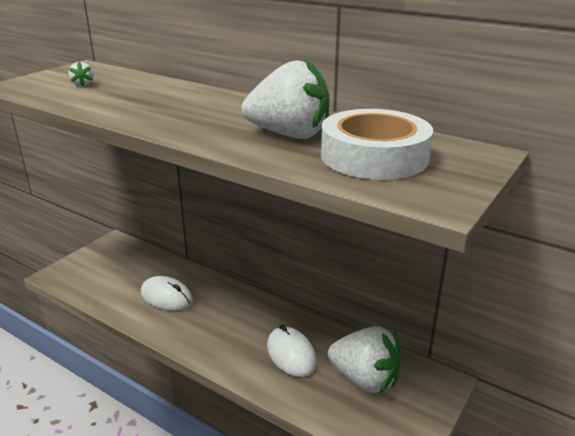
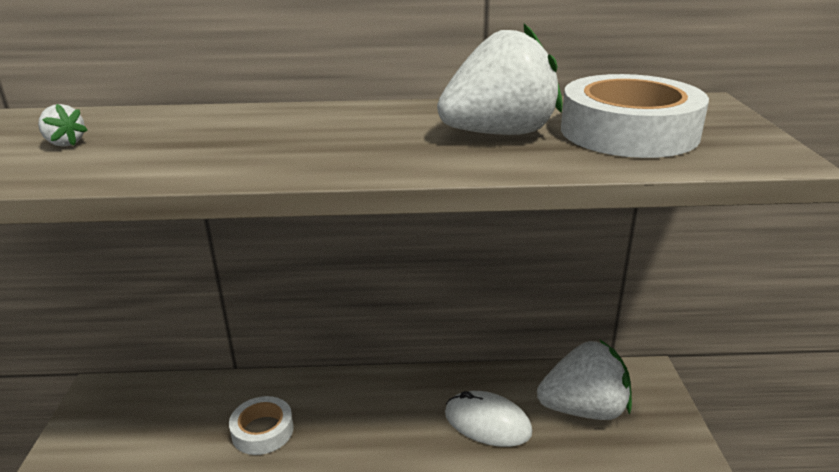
camera: 35 degrees left, 0 degrees up
(166, 297) = (262, 431): white mouse -> white tape

